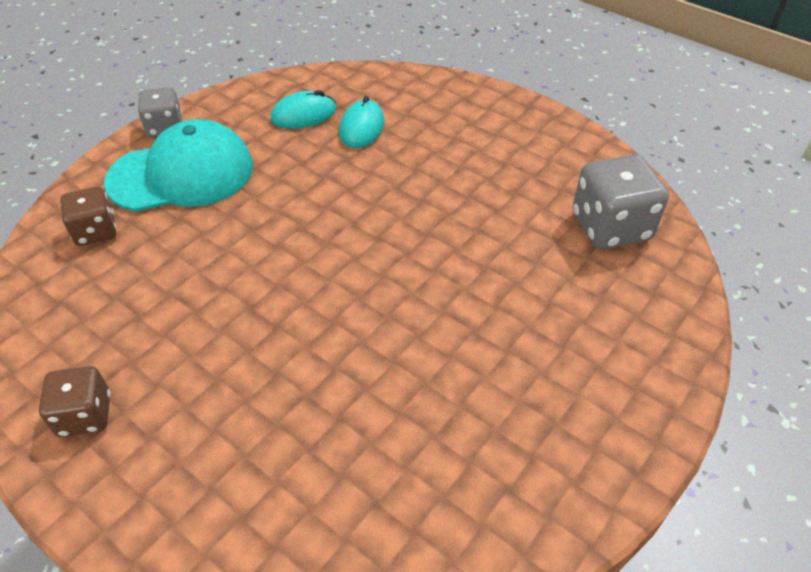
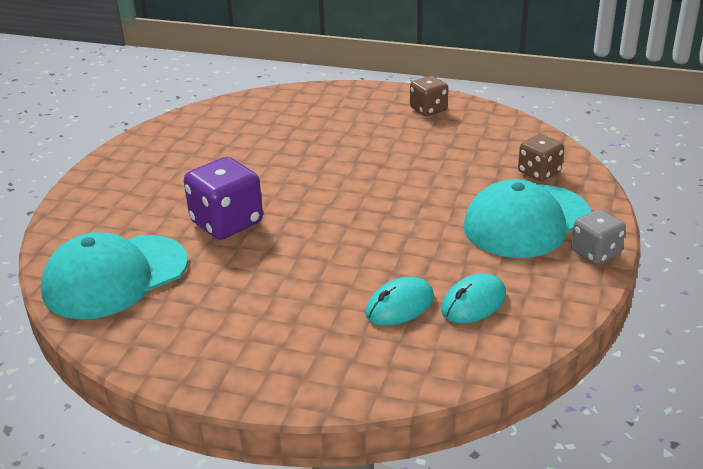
camera: 160 degrees right, 15 degrees down
(362, 127) = (400, 306): turquoise mouse -> turquoise mouse turned 60 degrees clockwise
(479, 266) = (227, 223): none -> purple dice
(610, 227) = (115, 277): grey dice -> turquoise cap

